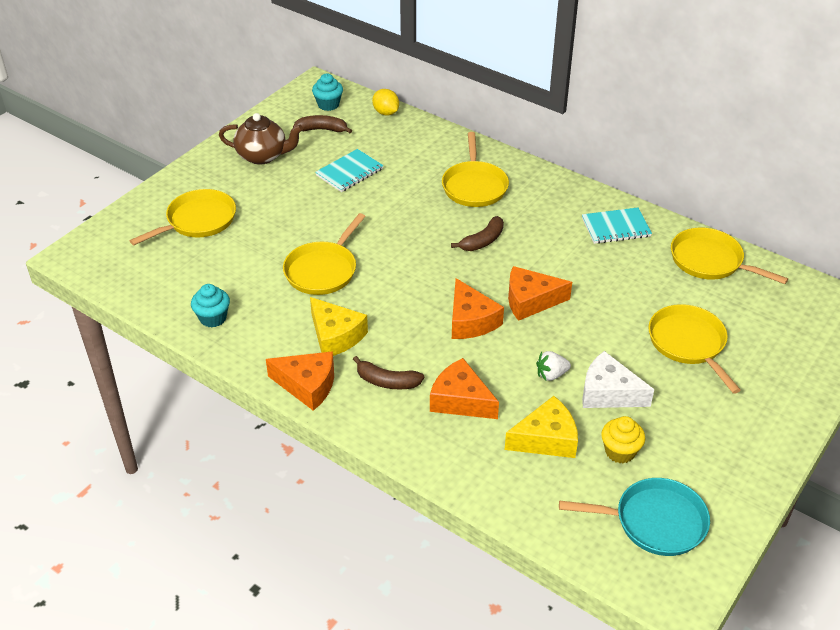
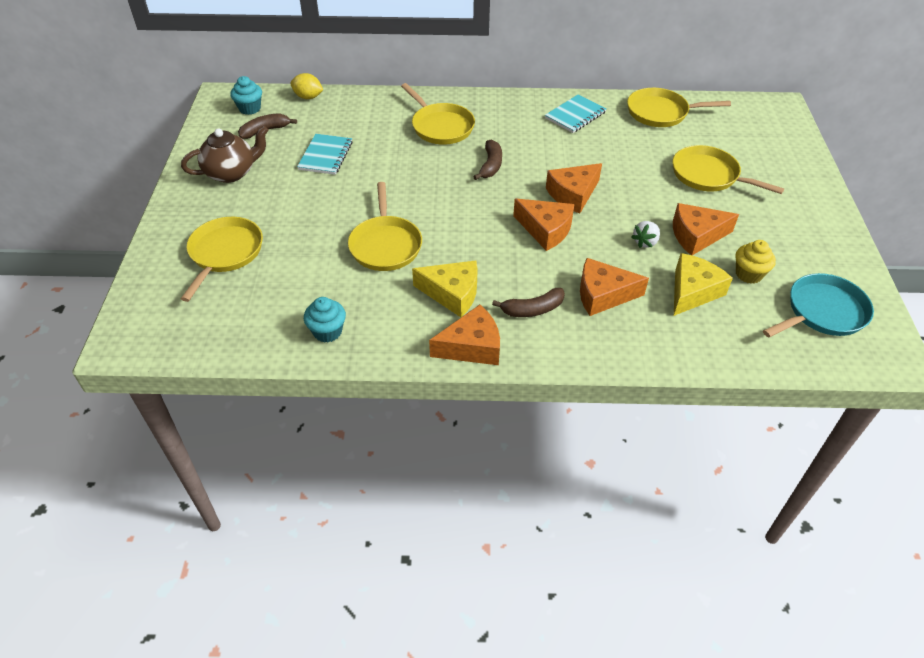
camera: 35 degrees left, 5 degrees up
(608, 393) = (696, 236): white cheese -> orange cheese

